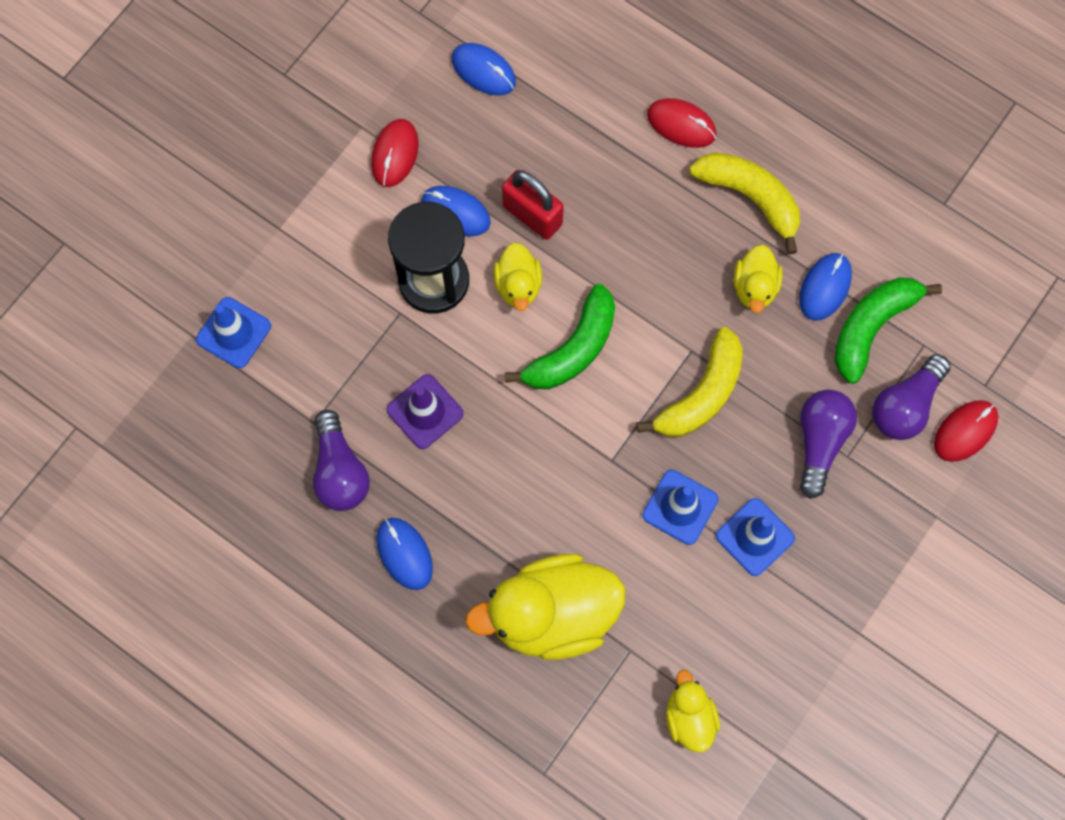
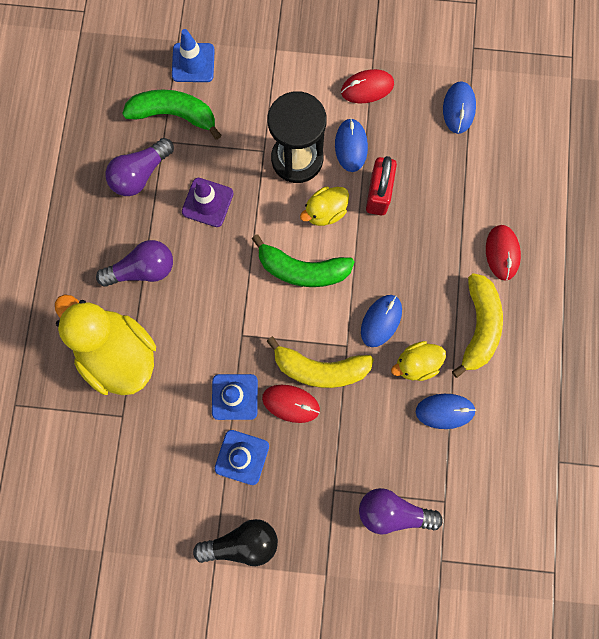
camera: 60 degrees right, 5 degrees up
(404, 554) = (109, 242): blue mouse -> blue mouse (381, 321)
(689, 717) = (98, 478): yellow duck -> none
(819, 441) = (333, 465): purple light bulb -> purple light bulb (143, 269)
(852, 589) = (242, 542): none -> black light bulb
(871, 327) = (435, 458): green banana -> green banana (174, 115)
(965, 431) = (398, 563): red mouse -> red mouse (291, 403)

